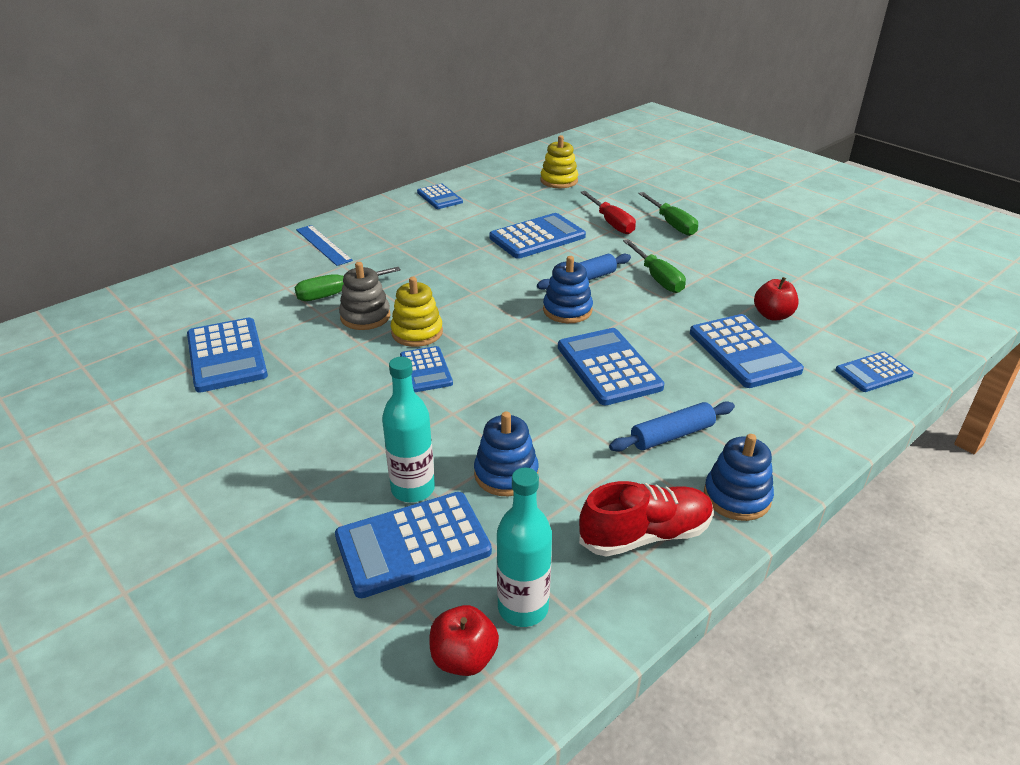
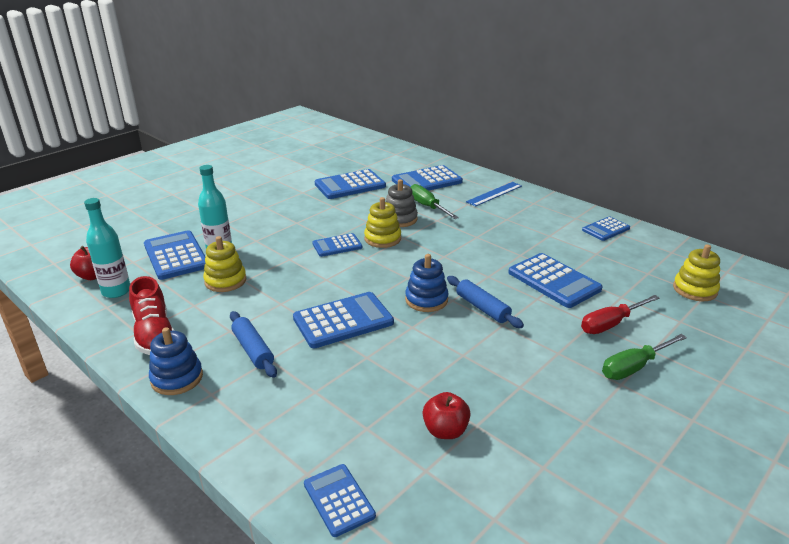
camera: 85 degrees right, 5 degrees down
(506, 474) = (225, 281): blue stacking toy -> yellow stacking toy
(657, 278) = (500, 352): green screwdriver -> none
(743, 352) = (372, 401): blue calculator -> blue calculator (427, 181)

